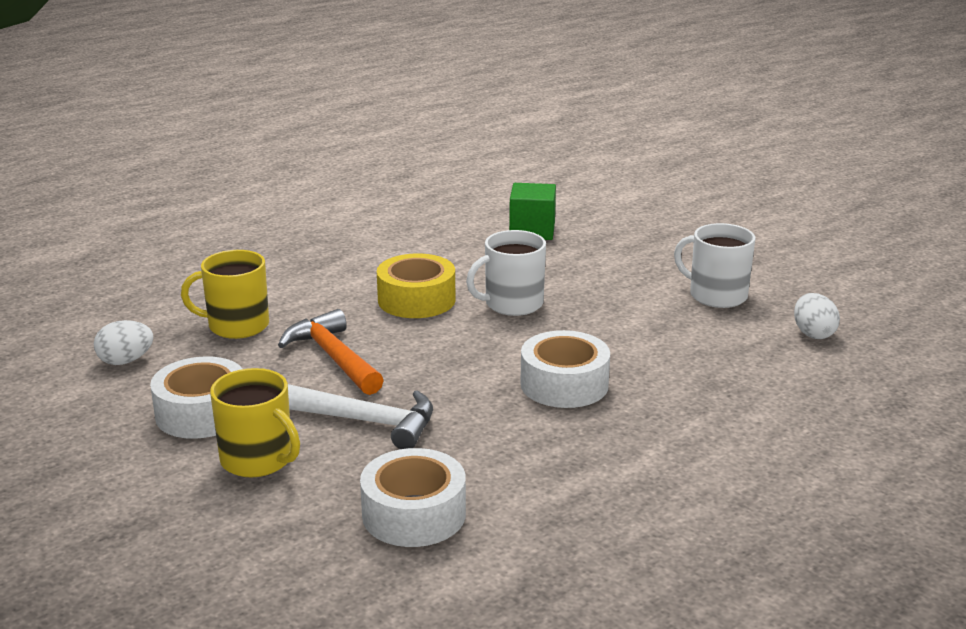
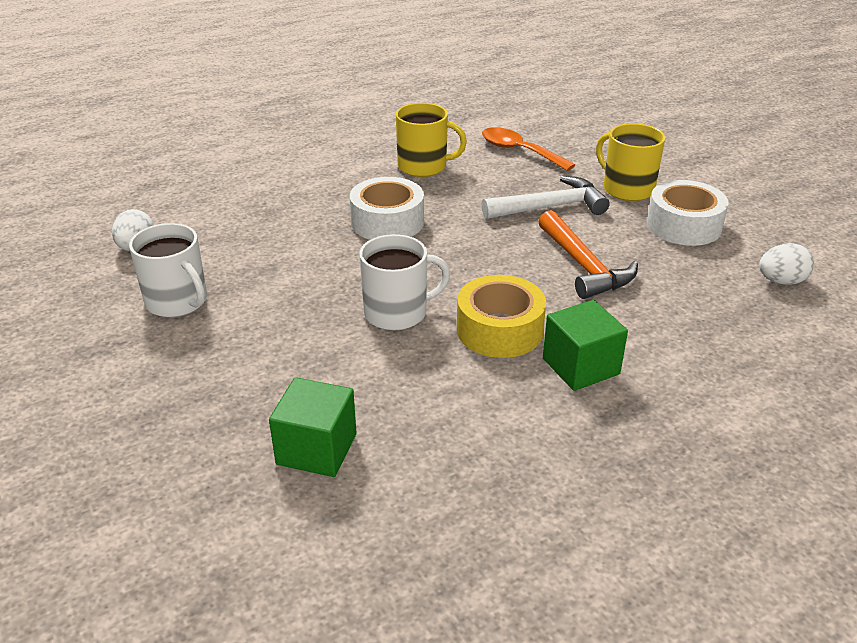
camera: 170 degrees left, 10 degrees up
(236, 326) = (690, 313): yellow mug -> yellow mug (424, 166)
(346, 283) = (580, 366): none -> green cube
(367, 422) = (550, 207): white hammer -> white hammer turned 135 degrees clockwise
(414, 514) = (519, 151): white tape -> orange spoon

